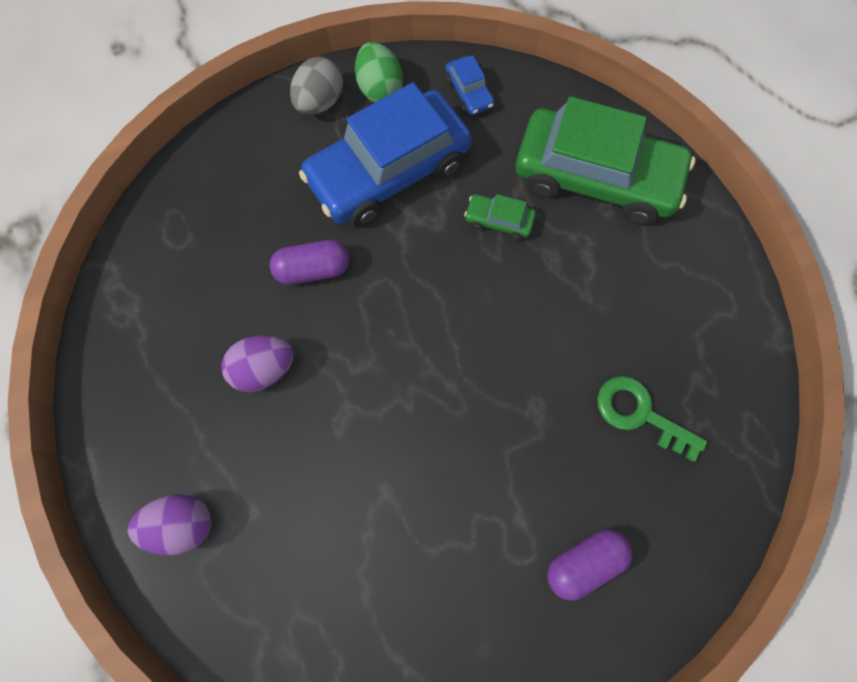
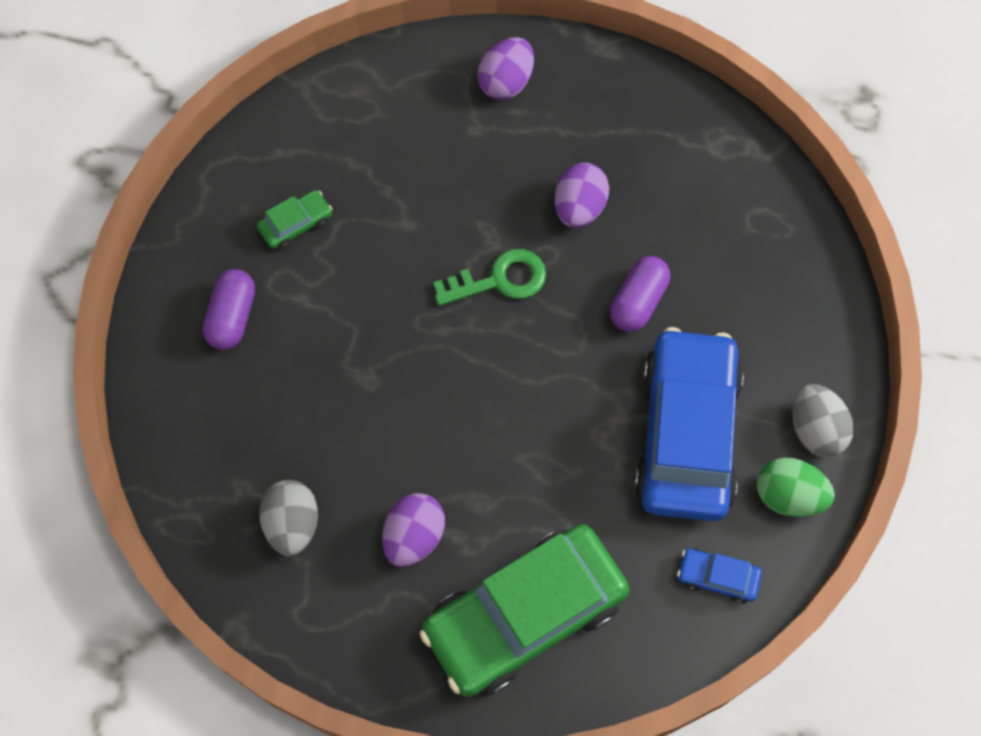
camera: 130 degrees right, 5 degrees down
(498, 221) = (555, 488): green car -> green car (296, 224)
(613, 281) = (414, 536): none -> purple egg
(639, 414) = (291, 453): green key -> green key (500, 280)
(683, 367) = (292, 524): none -> grey egg

